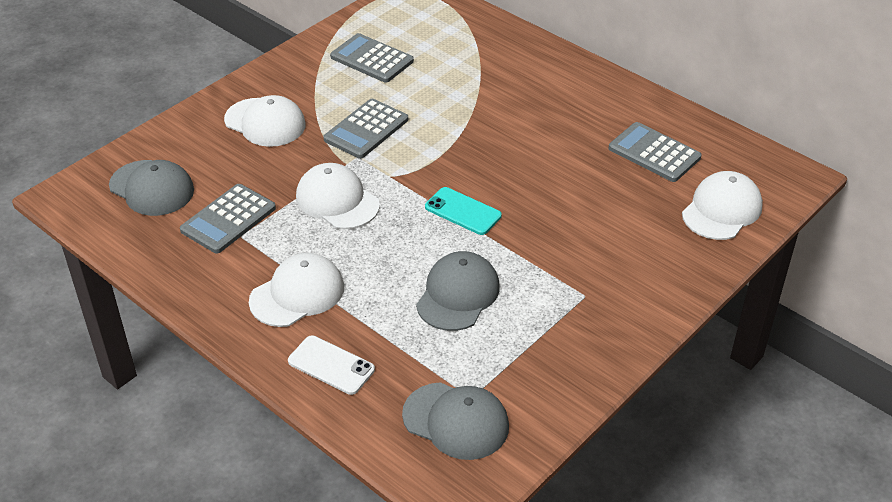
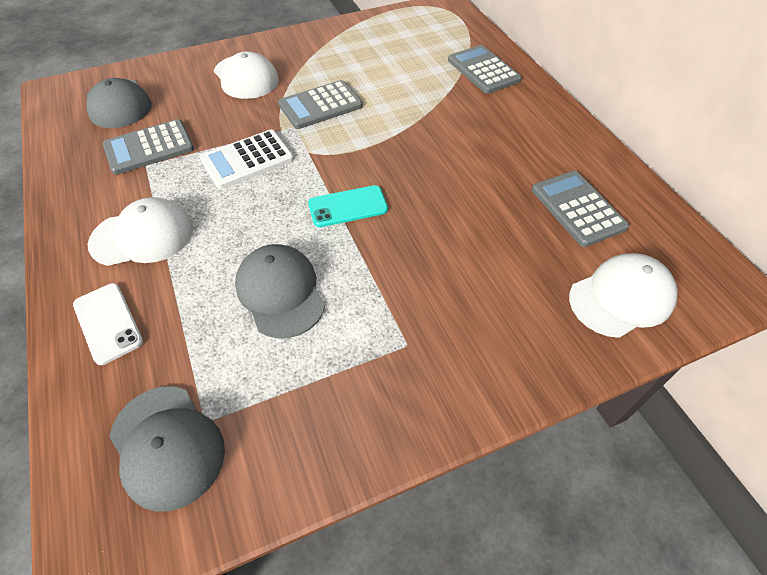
camera: 25 degrees right, 10 degrees up
(337, 200) = (247, 160): white cap -> white calculator
(371, 59) = (369, 50): grey calculator -> grey calculator (483, 70)
(458, 294) = (280, 292): grey cap -> grey cap turned 75 degrees counterclockwise
(463, 211) = (348, 206): turquoise phone -> turquoise phone turned 75 degrees counterclockwise

